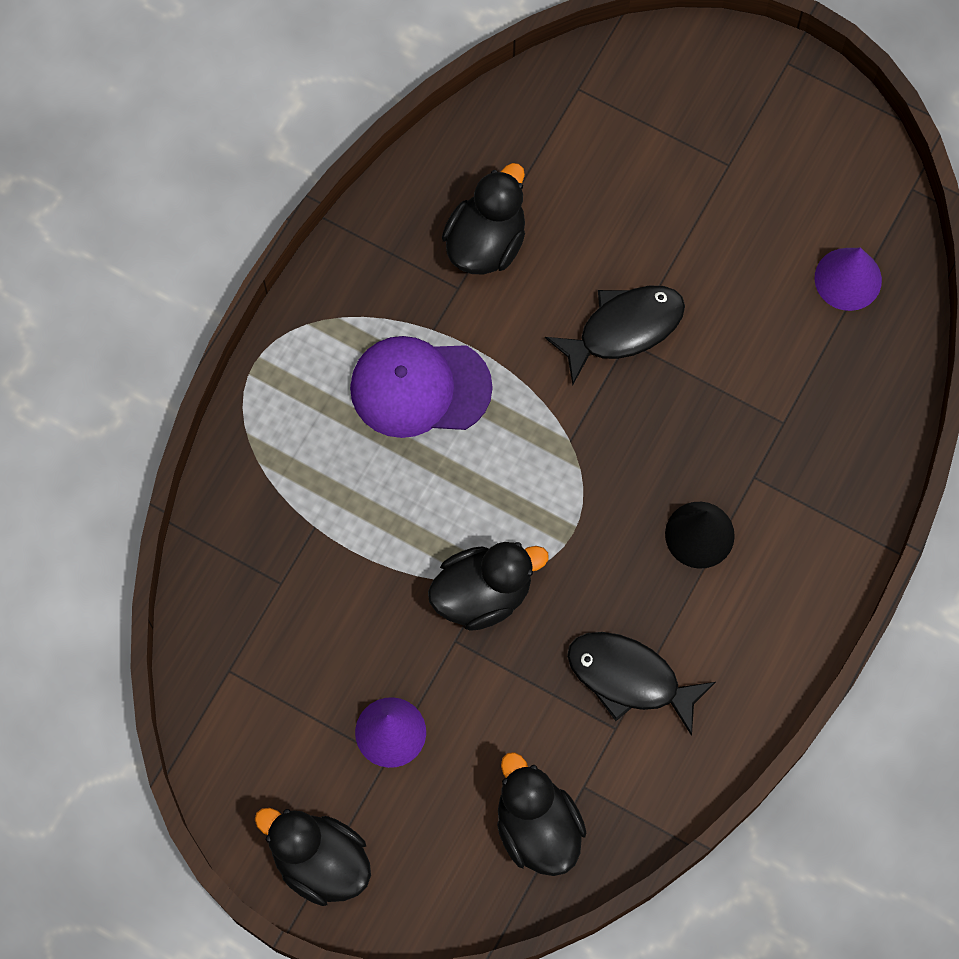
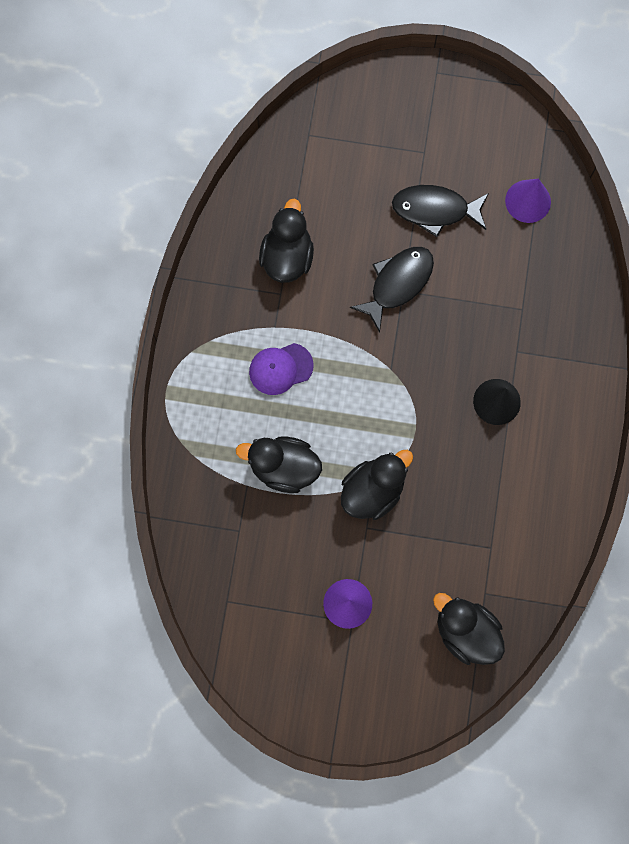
camera: 20 degrees left, 5 degrees up
(320, 861) = (334, 706): black duck -> black duck (283, 467)
(419, 388) = (280, 369): purple cap -> purple cap, size x0.67
(630, 678) = (488, 512): black fish -> black fish (435, 210)

